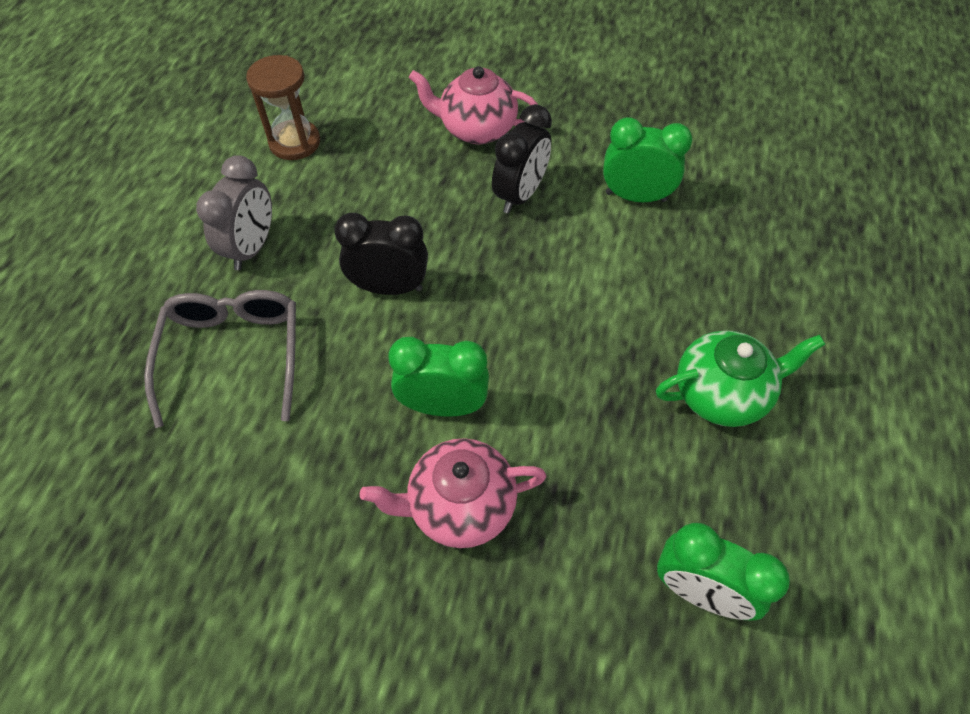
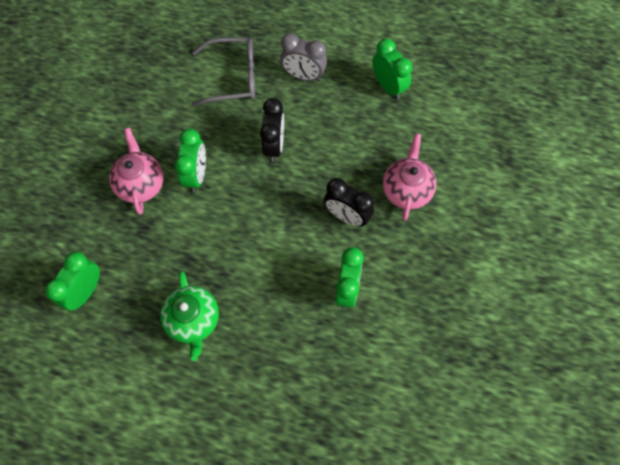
camera: 90 degrees right, 10 degrees up
(295, 142) = (388, 86): brown hourglass -> green clock

